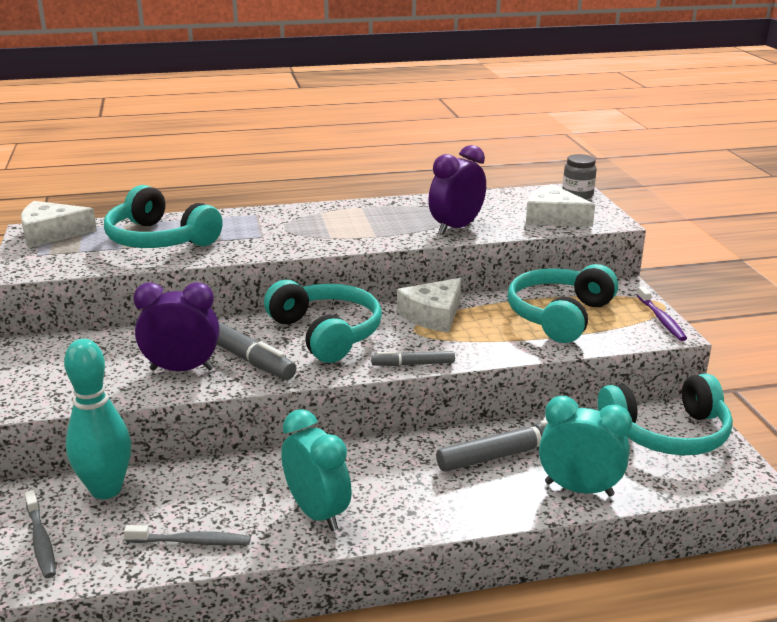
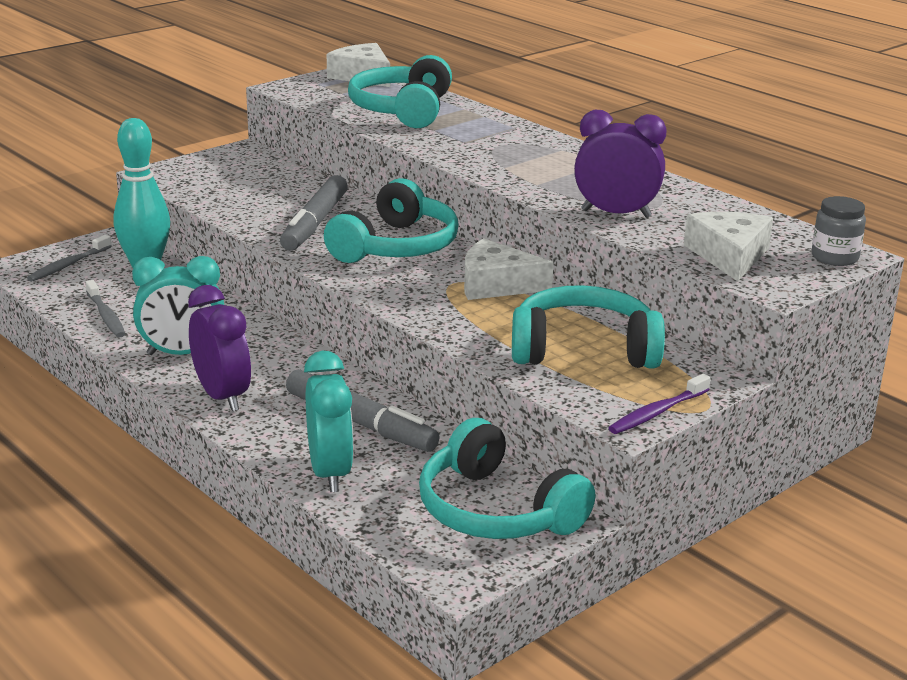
camera: 60 degrees right, 0 degrees up
(182, 369) = (266, 210): purple clock -> purple clock (222, 396)
(317, 513) = (182, 354): turquoise clock -> turquoise clock turned 60 degrees clockwise
(413, 364) = (380, 297): grey marker -> none

